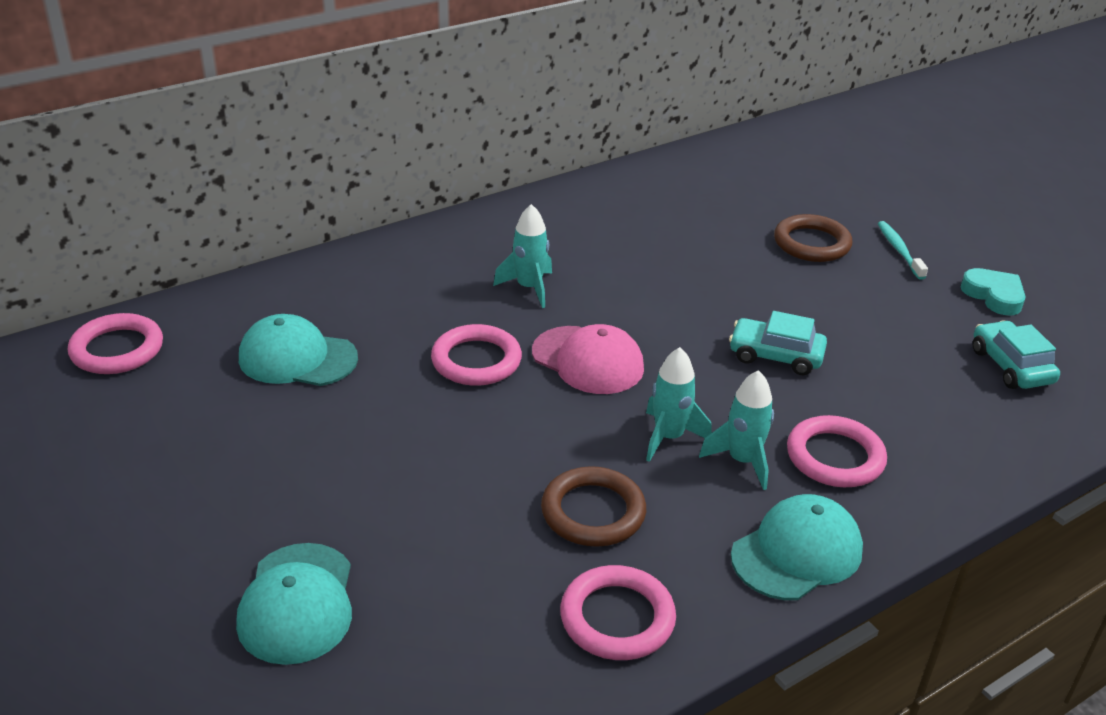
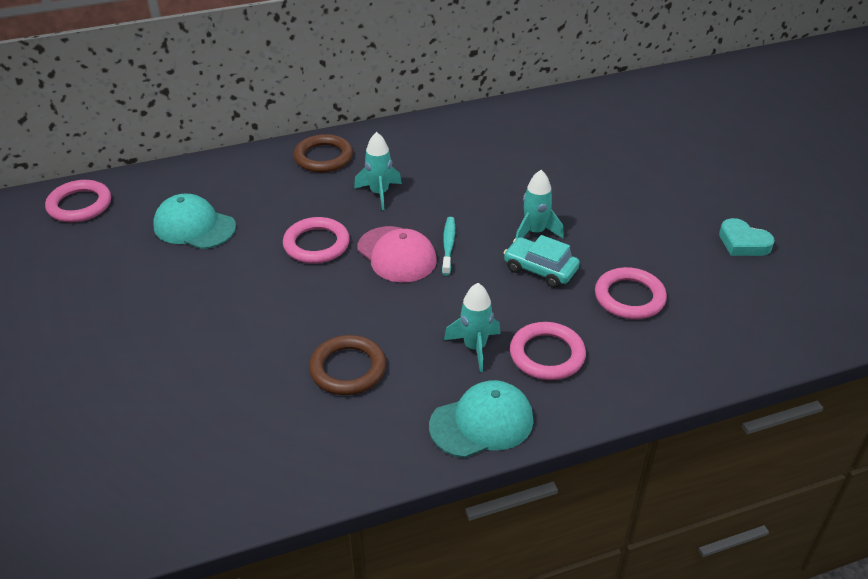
camera: 15 degrees right, 5 degrees up
(297, 603) = (121, 401): turquoise cap -> none
(617, 618) = (329, 448): pink ring -> pink ring (629, 297)
(669, 437) = (428, 321): turquoise rocket -> turquoise rocket (535, 232)
(811, 243) = (614, 182): brown ring -> brown ring (323, 157)
(899, 250) = (683, 196): turquoise toothbrush -> turquoise toothbrush (448, 246)
(994, 296) = (743, 243): turquoise heart -> turquoise heart turned 150 degrees clockwise
(1011, 366) = (726, 303): turquoise car -> none

